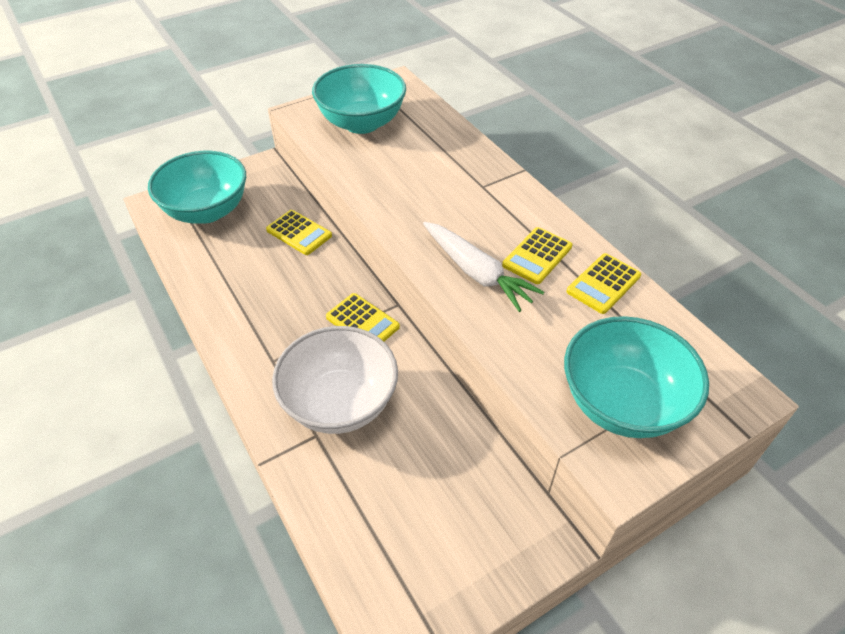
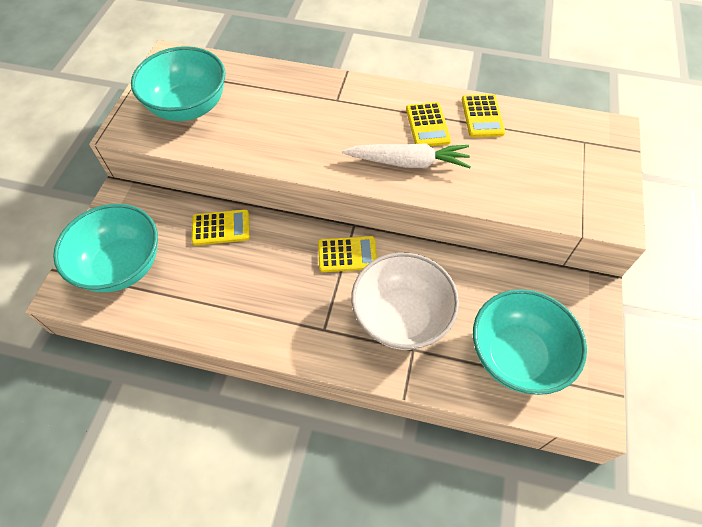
camera: 45 degrees left, 10 degrees up
(622, 403) = (573, 181): turquoise bowl -> turquoise bowl (516, 356)

